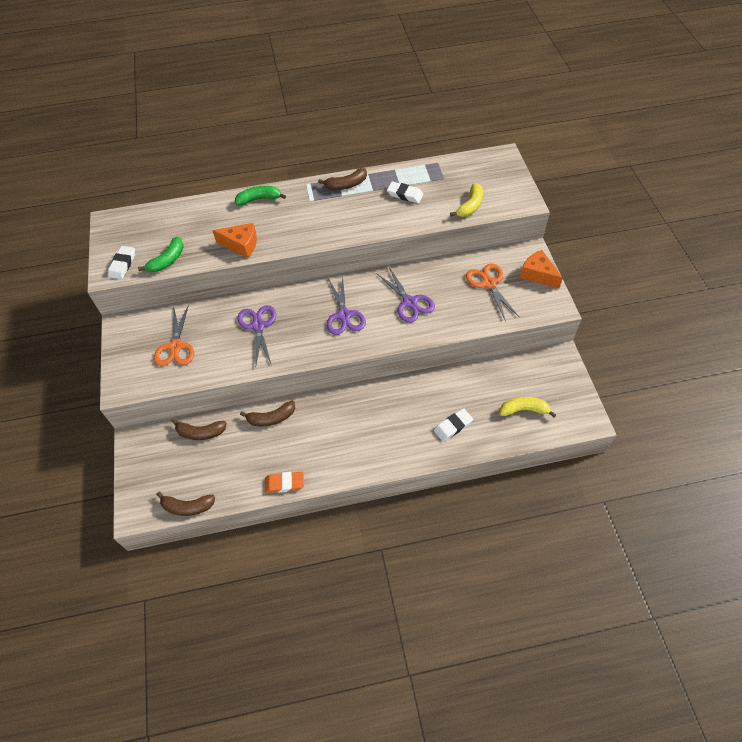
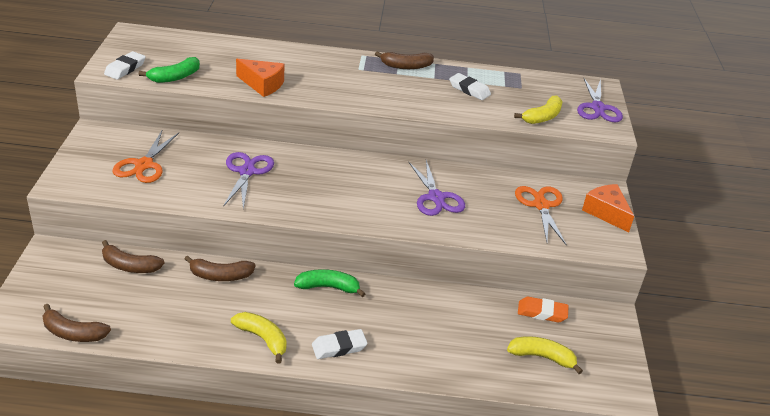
camera: 10 degrees right, 20 degrees down
(259, 199) = (303, 54): green banana -> green banana (328, 287)
(284, 483) = (202, 344): orange eraser -> orange eraser (542, 312)
(325, 463) = (262, 339): none -> yellow banana
(344, 315) = (352, 189): purple scissors -> purple scissors (598, 108)
(453, 426) = (442, 348): white eraser -> white eraser (339, 347)

